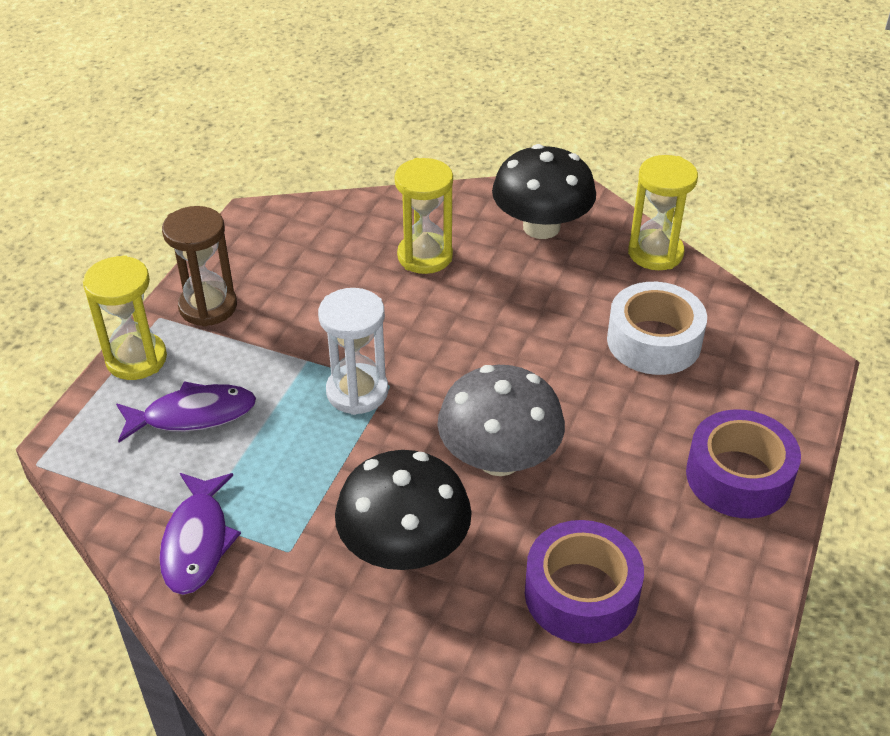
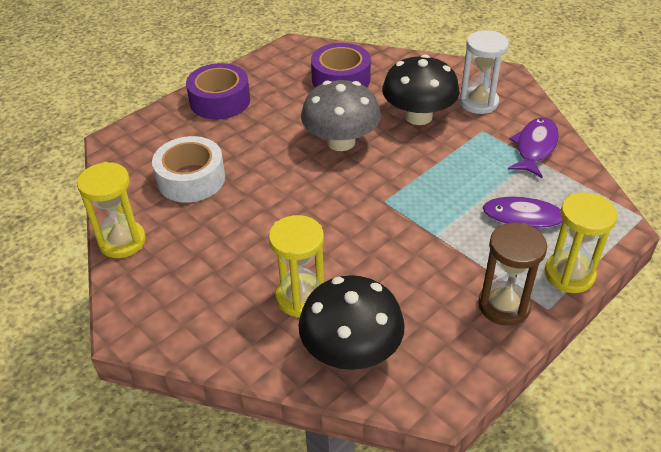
camera: 155 degrees left, 0 degrees up
(357, 392) = (408, 202): white hourglass -> white hourglass (478, 102)
(541, 227) = (185, 295): black mushroom -> black mushroom (351, 351)

